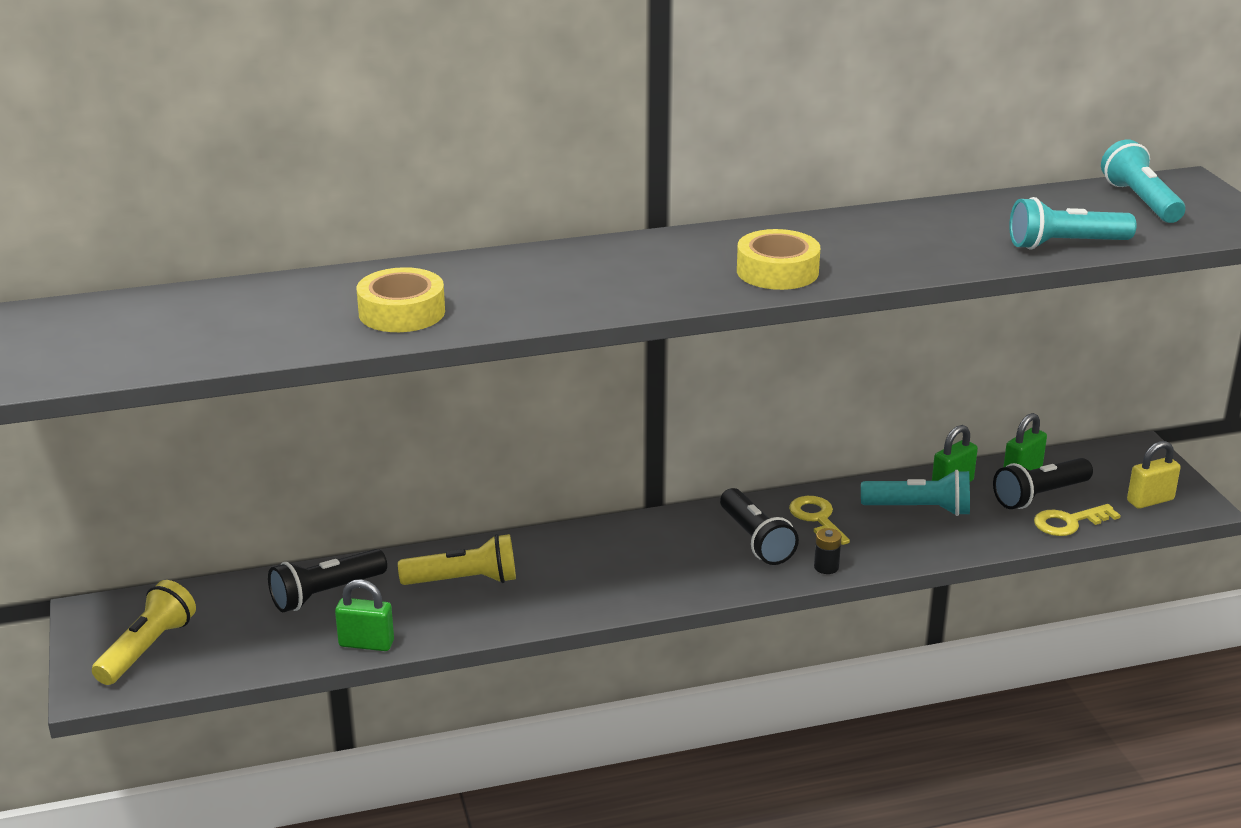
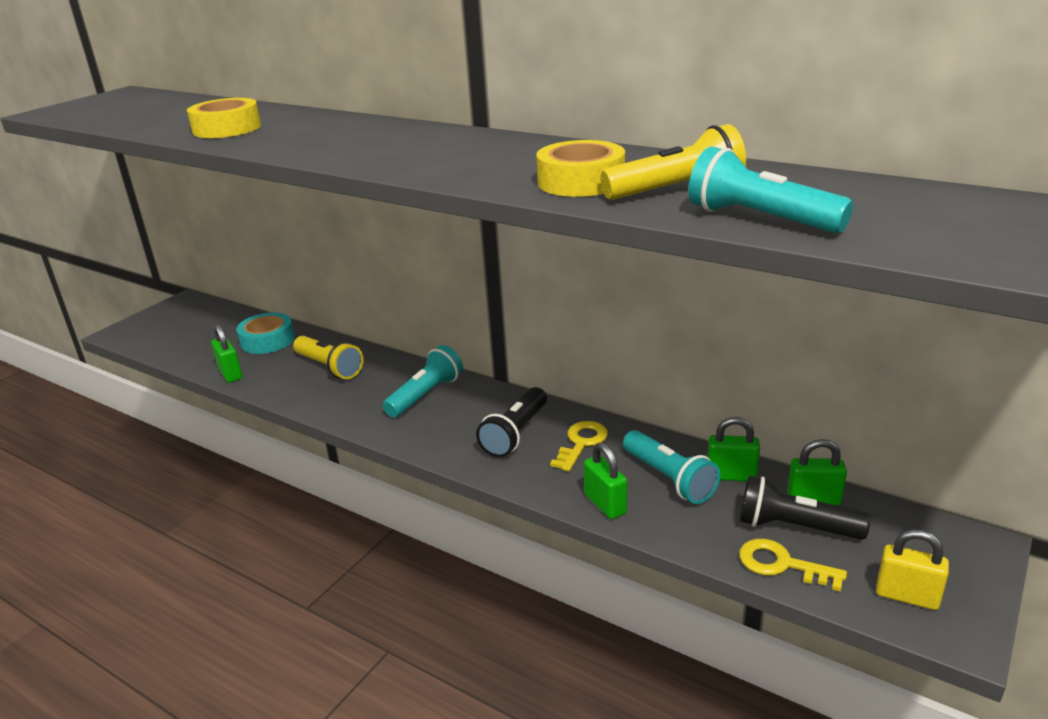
camera: 50 degrees right, 0 degrees up
(147, 648) = (166, 327): yellow flashlight -> yellow flashlight (676, 190)
(326, 594) = (267, 340): black flashlight -> turquoise tape
(777, 271) = (468, 167): yellow tape -> yellow tape (581, 182)
(826, 567) = (523, 478): black battery -> none
(912, 550) = (605, 504): none -> green padlock
(1140, 201) = (956, 211): turquoise flashlight -> turquoise flashlight (425, 395)

